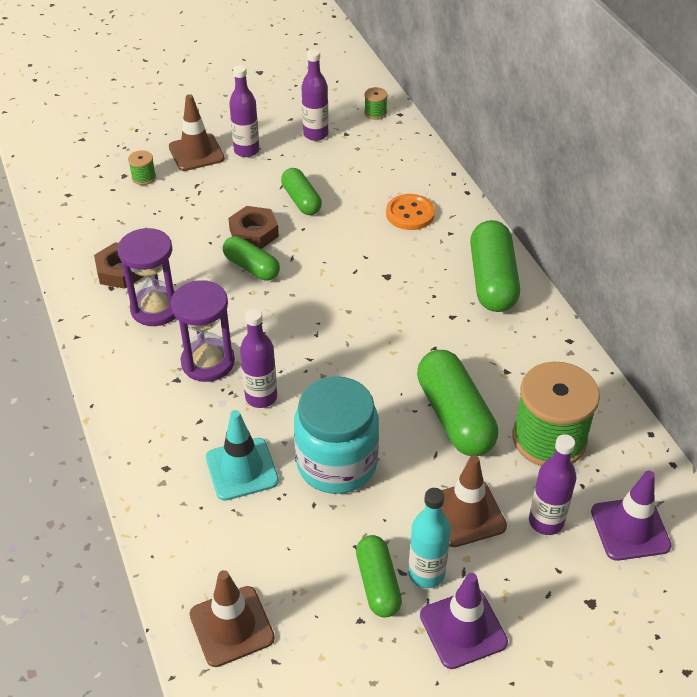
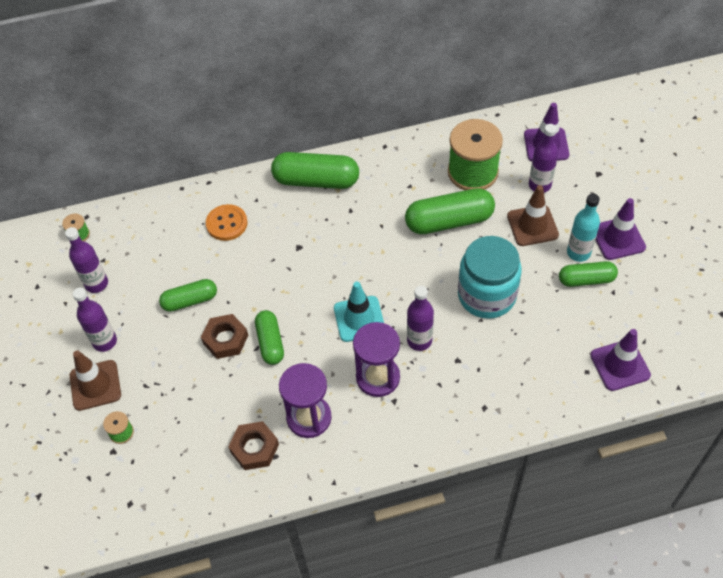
camera: 80 degrees left, 10 degrees up
(231, 626) = (620, 365): brown traffic cone -> purple traffic cone
(242, 469) = (488, 356): turquoise traffic cone -> turquoise traffic cone (359, 319)
(251, 267) = (270, 342): green capsule -> green capsule turned 60 degrees counterclockwise

